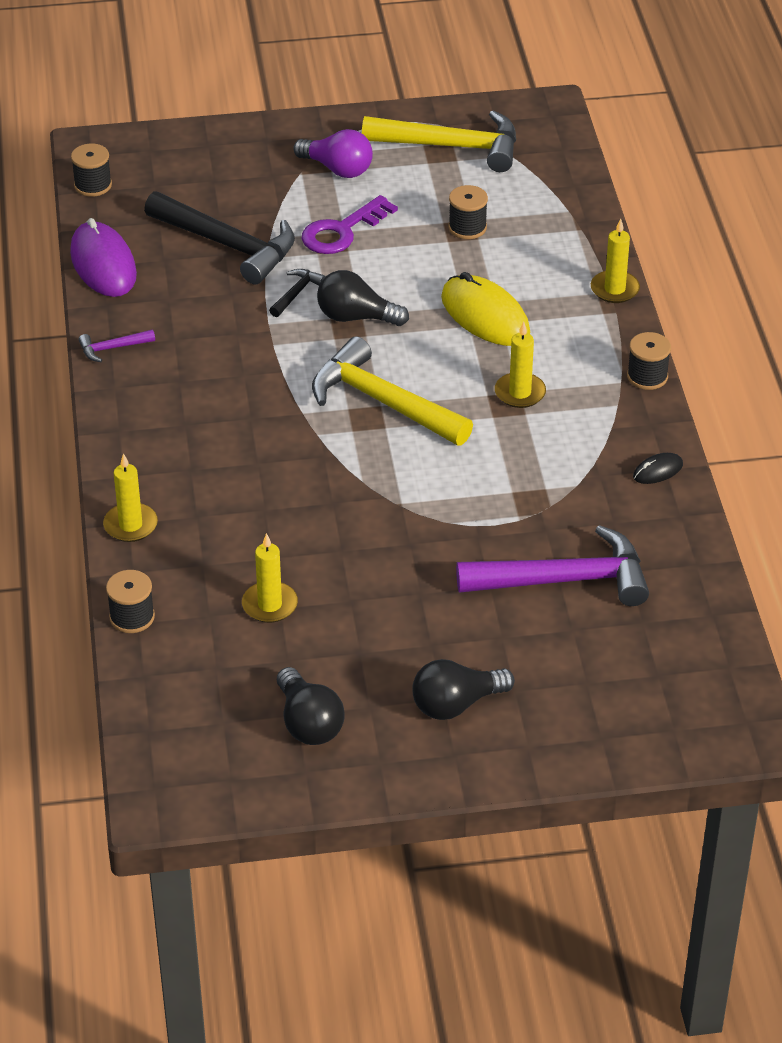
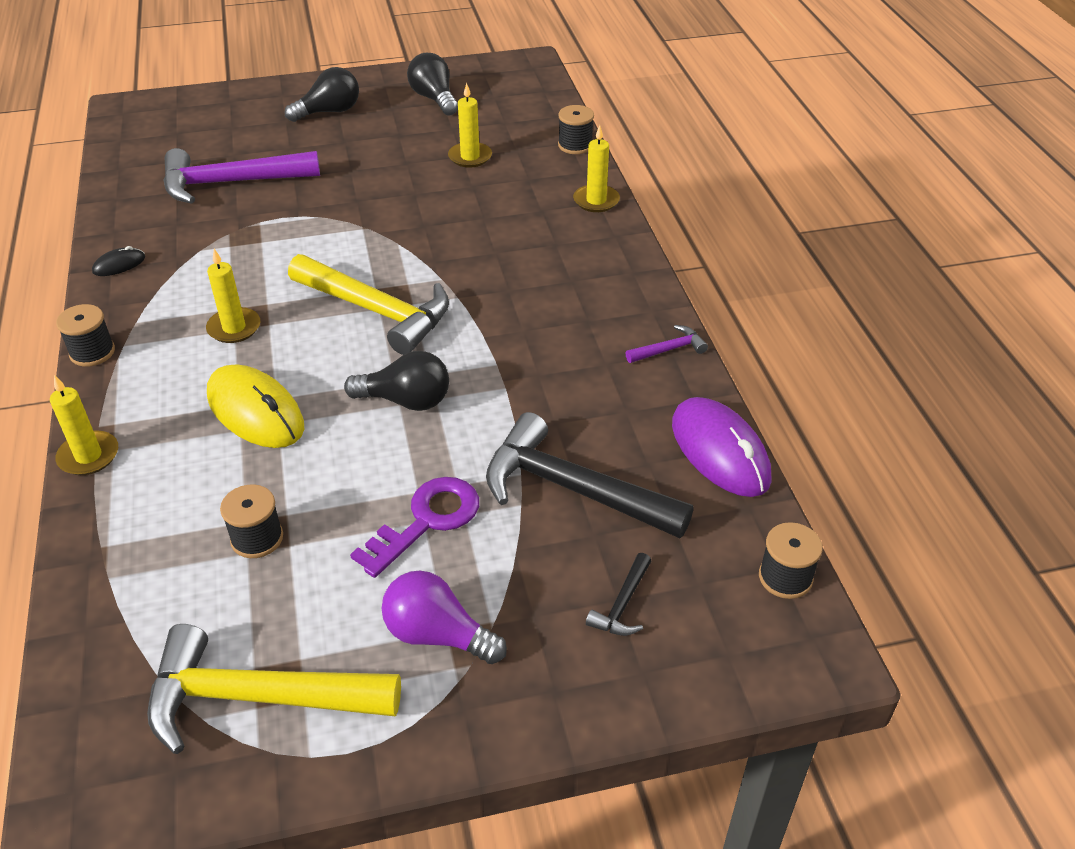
camera: 175 degrees right, 0 degrees up
(296, 293) = (478, 426): black hammer -> black hammer (622, 604)

